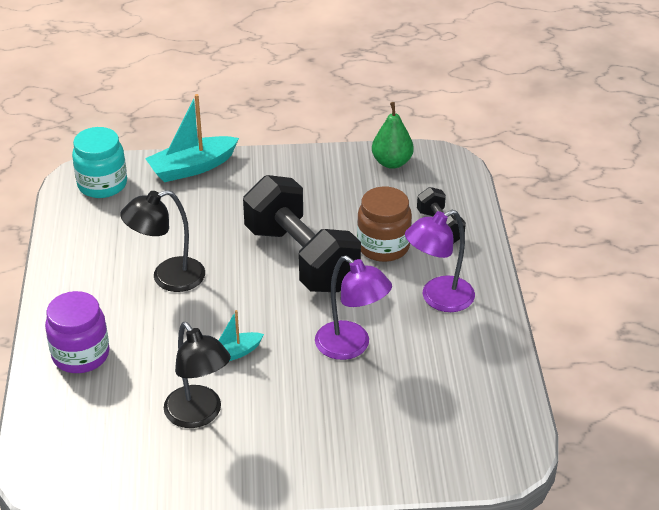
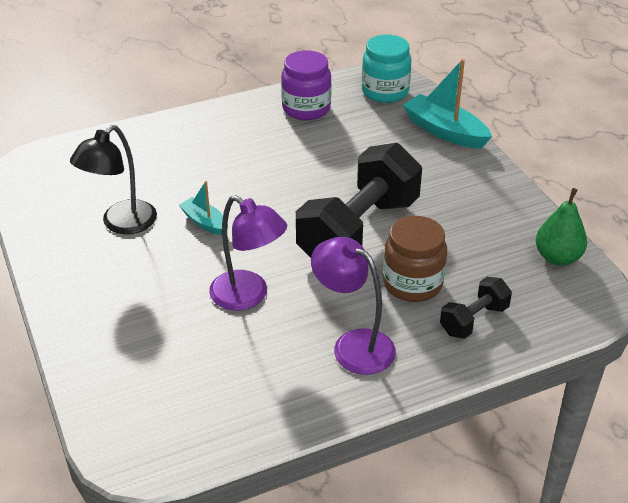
camera: 70 degrees right, 0 degrees up
(81, 355) = (168, 142): purple jar -> purple jar (306, 108)
(168, 278) = (284, 160): black lamp -> none
(351, 347) = (248, 296): purple lamp -> purple lamp turned 75 degrees counterclockwise

